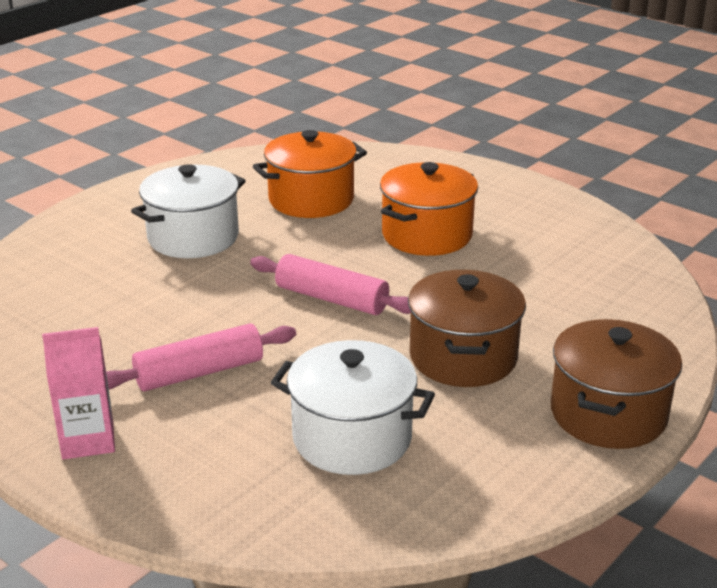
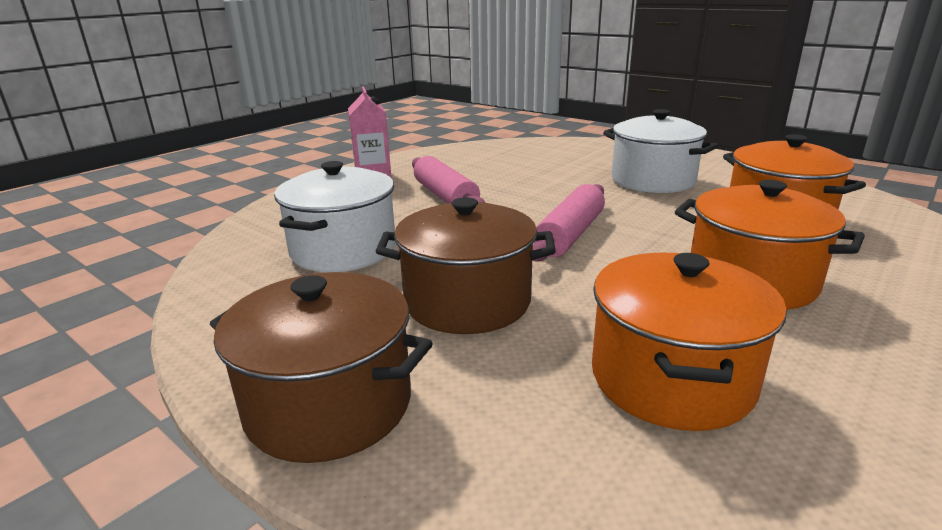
camera: 90 degrees right, 5 degrees down
(553, 285) = (671, 379): none -> orange pot

